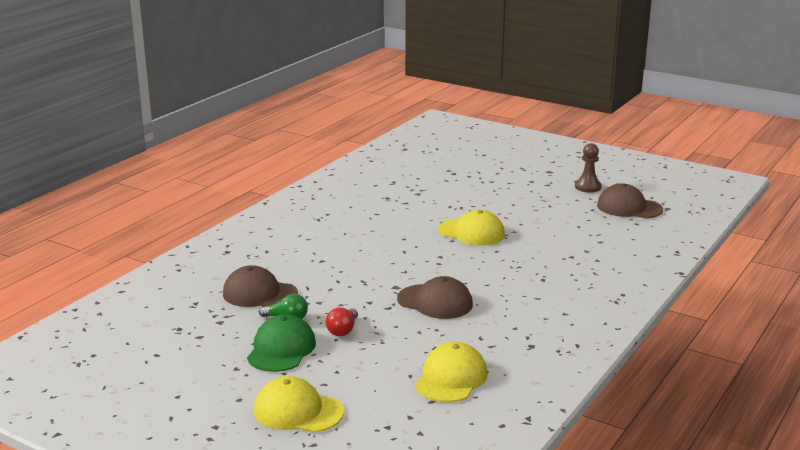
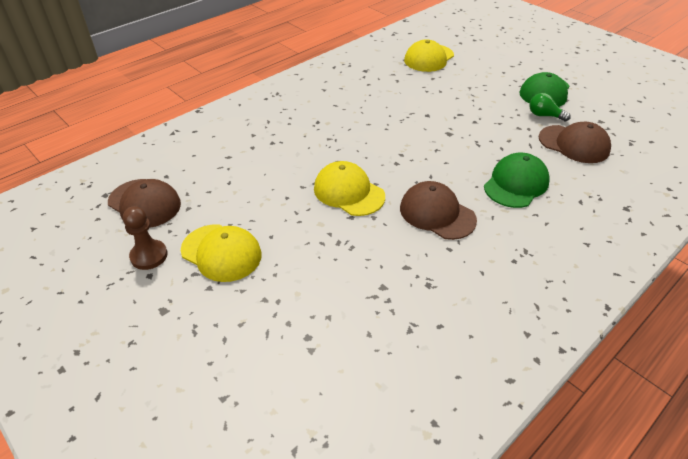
camera: 165 degrees left, 20 degrees up
(297, 411) = (528, 53): yellow cap -> yellow cap (221, 253)
(324, 255) = (516, 184): none -> green cap
(343, 330) = (498, 99): red light bulb -> none
(435, 302) = (419, 113): brown cap -> brown cap (437, 213)

